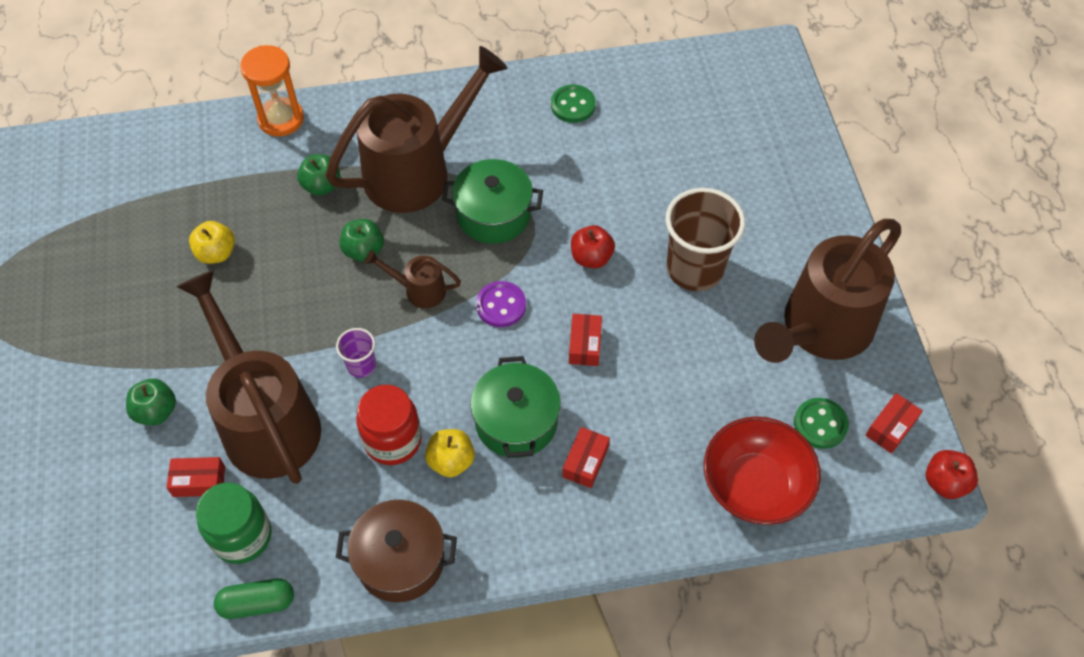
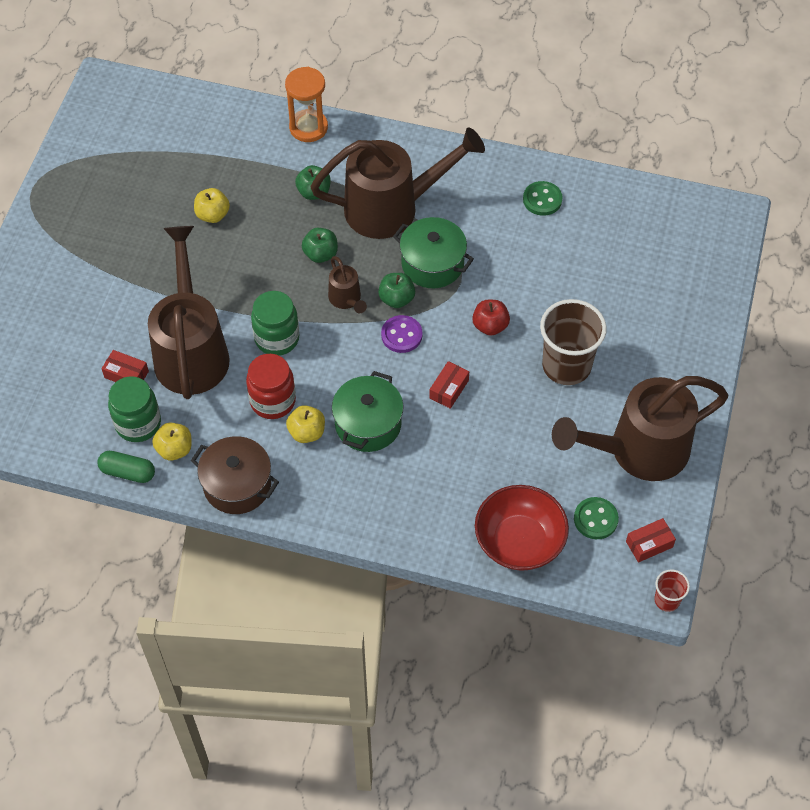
camera: 25 degrees right, 0 degrees up
(156, 411) = (119, 314): green apple -> green apple (396, 299)
(302, 549) = (174, 449): none -> yellow apple
(361, 365) = (277, 338): purple cup -> green jar
(419, 290) = (346, 300): brown watering can -> brown watering can turned 150 degrees counterclockwise
(585, 462) = (403, 473): red box -> none
(945, 482) = (667, 600): red apple -> red cup

